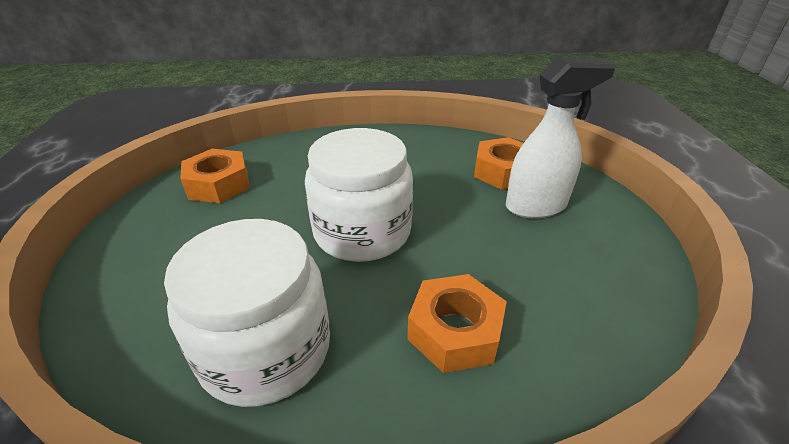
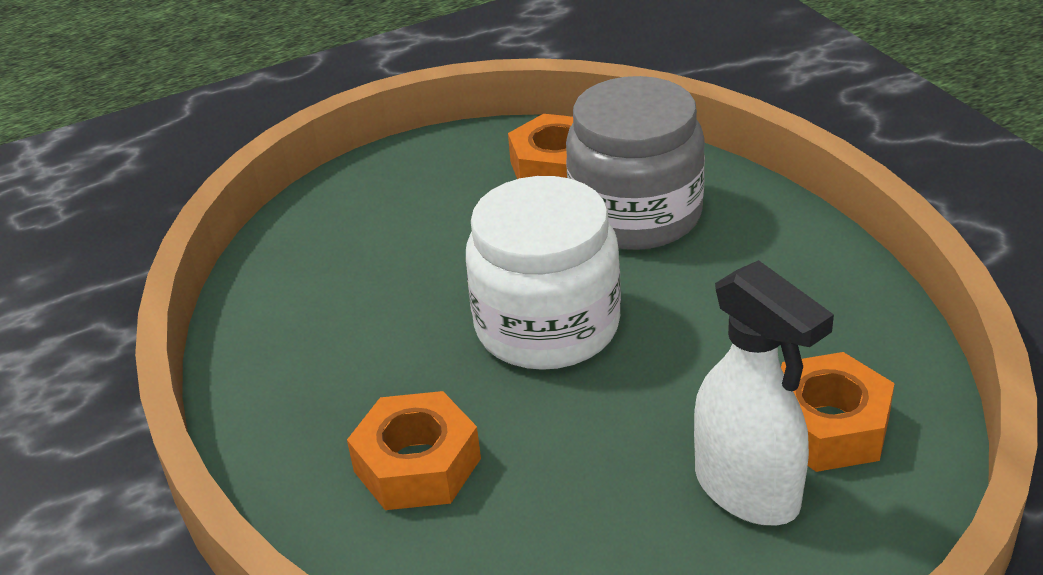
camera: 70 degrees right, 0 degrees up
(266, 349) = (323, 333): white jar -> none
(297, 173) = (636, 215): none -> grey jar

